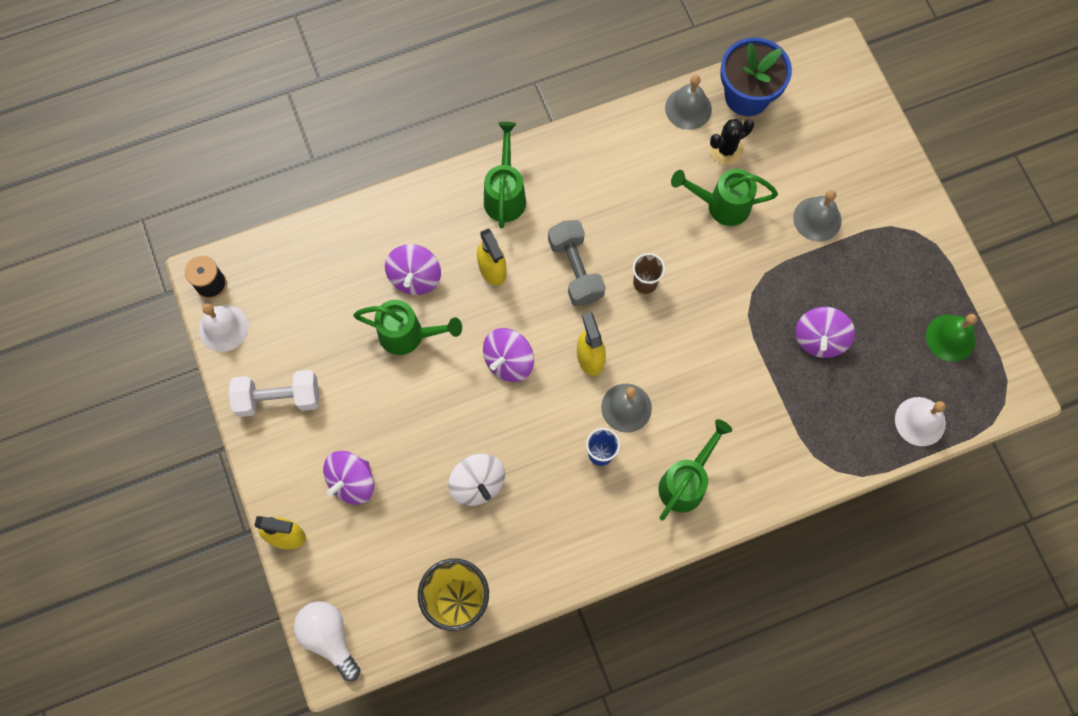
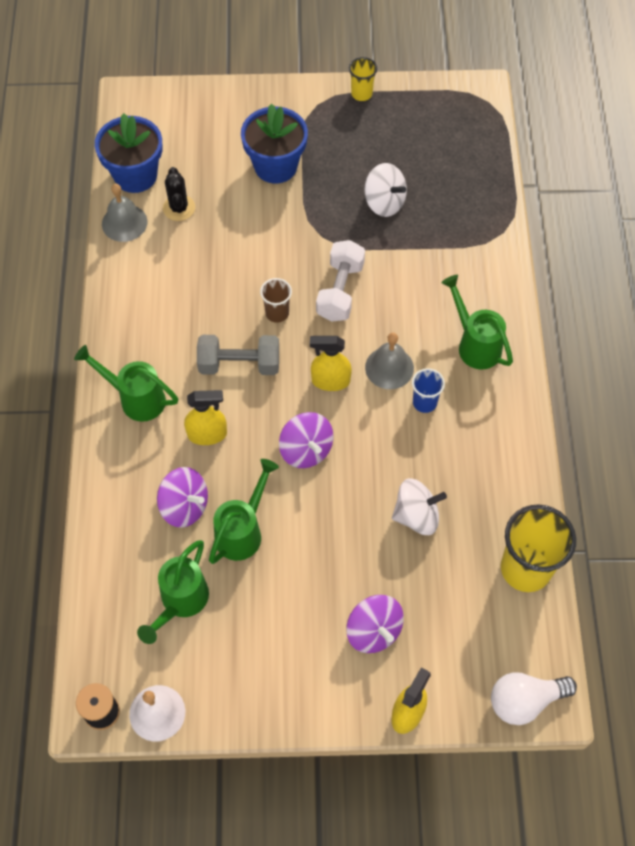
camera: 70 degrees left, 10 degrees down
(278, 398) = (259, 678): white dumbbell -> white dumbbell (340, 291)
(721, 205) = (230, 230): green watering can -> green watering can (181, 602)
(817, 219) = (275, 166): grey bell -> blue flower pot
(819, 339) = (384, 202): purple spinning top -> white spinning top
(920, 421) = (482, 160): white bell -> none
(950, 269) = (361, 94): none -> yellow cup
(950, 337) = (419, 115): green bell -> none

